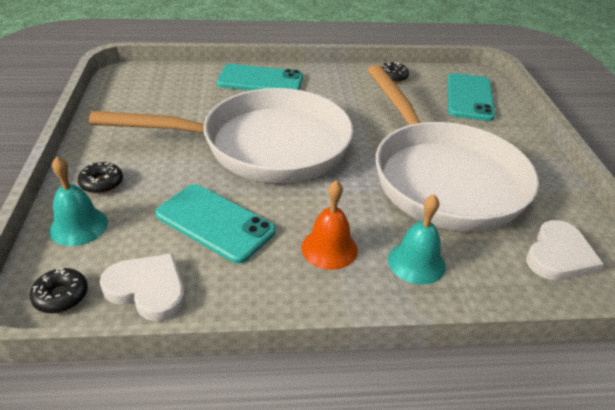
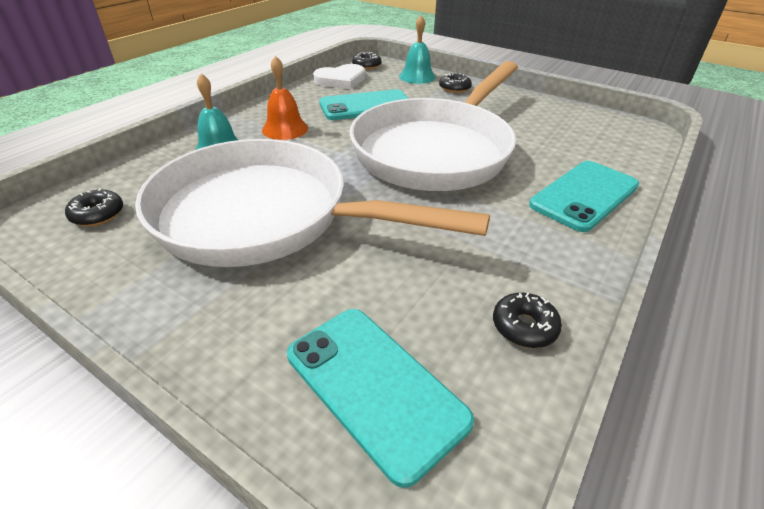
camera: 130 degrees right, 0 degrees up
(559, 255) = (98, 214): white heart -> black donut

